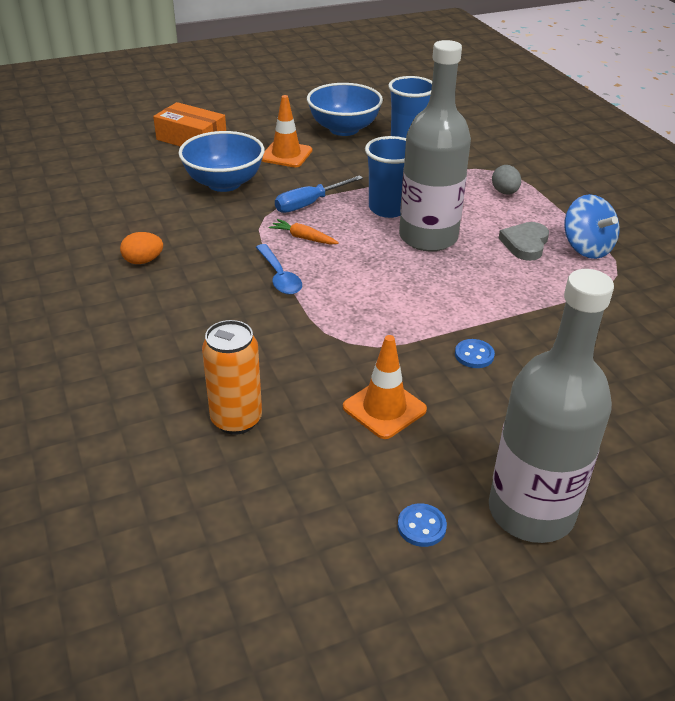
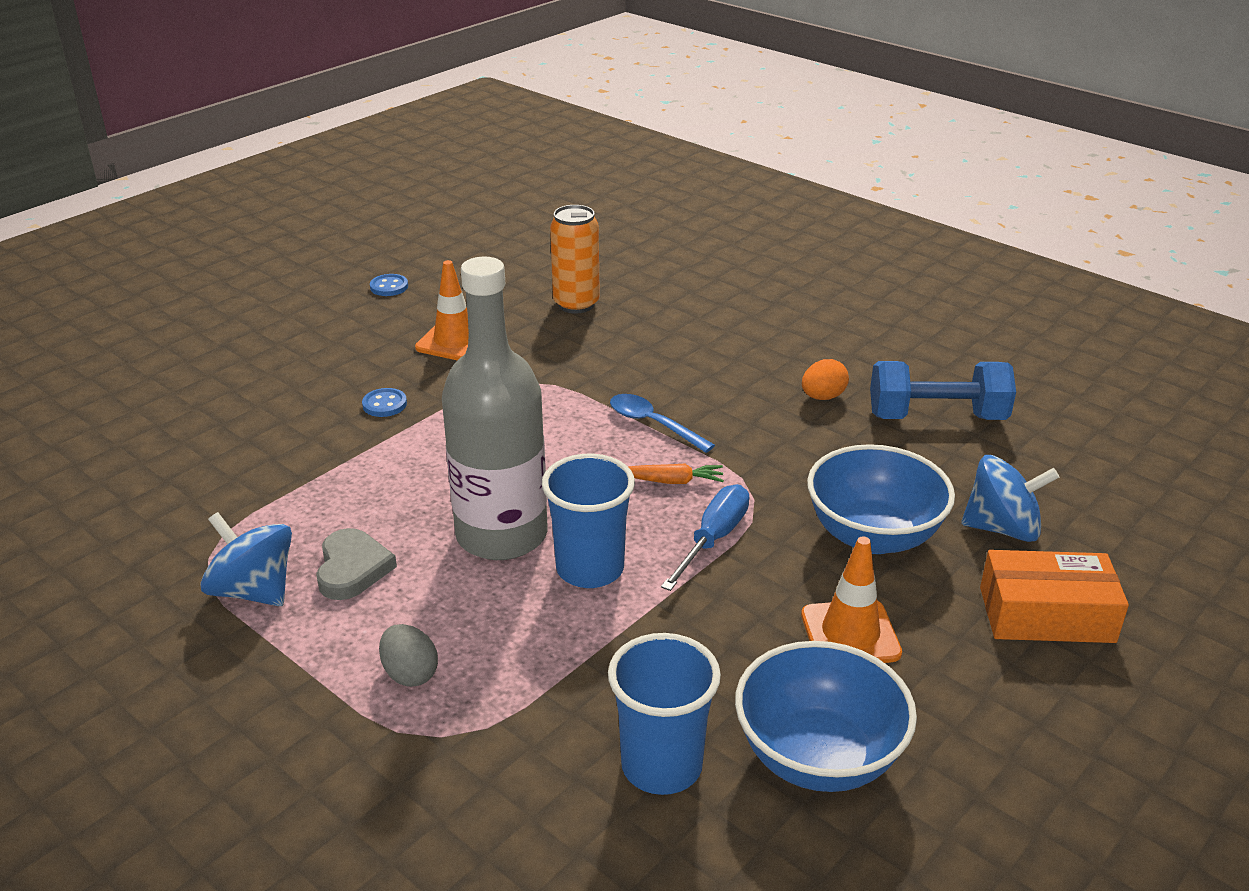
camera: 155 degrees right, 5 degrees down
(93, 227) = (936, 417): none -> blue dumbbell
(156, 169) = (1002, 528): none -> blue spinning top
(531, 511) = (306, 312): grey bottle -> none

